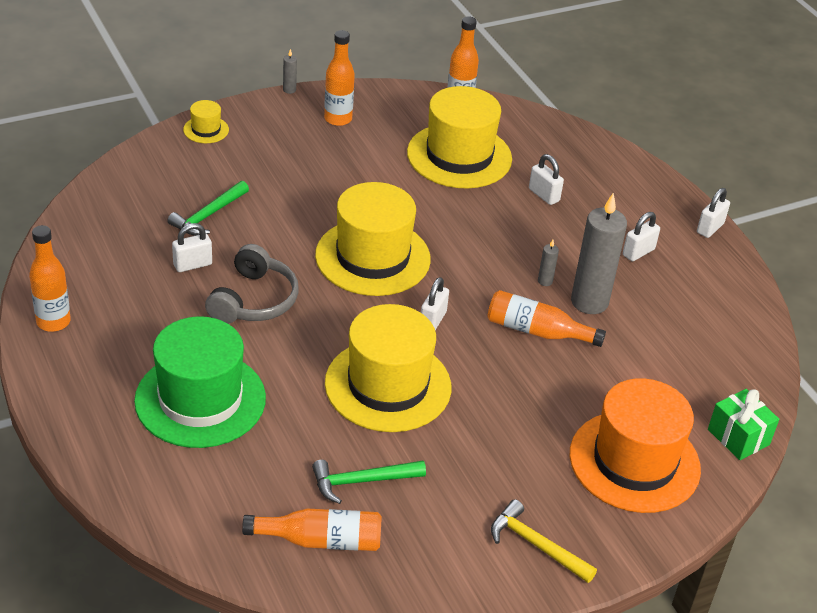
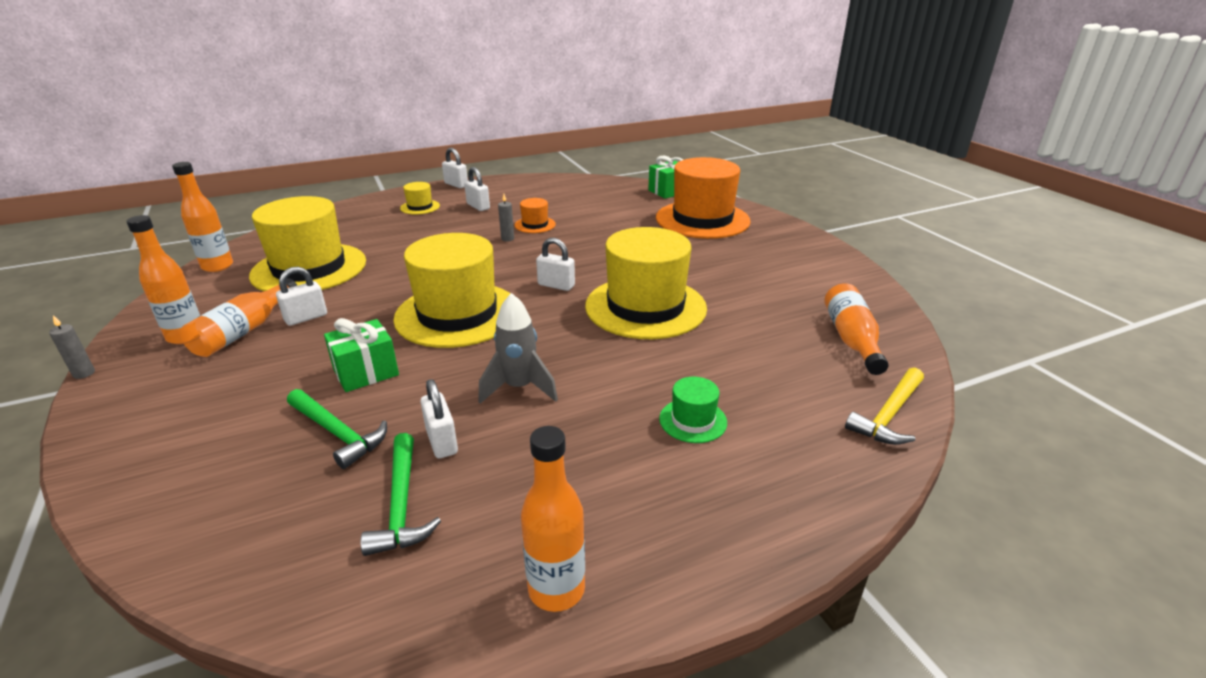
camera: 85 degrees left, 10 degrees down
(200, 399) = (693, 420): green hat -> green hat, size x0.43
(206, 130) = (120, 447): yellow hat -> yellow hat (420, 207)
(254, 300) = (519, 388): grey headphones -> grey rocket
(282, 217) = (366, 372): none -> green gift
(362, 481) = (770, 319): green hammer -> green hammer (401, 504)
(536, 545) = (798, 253): yellow hammer -> yellow hammer (888, 415)
(537, 331) = (569, 244): orange bottle -> orange bottle (244, 331)
(544, 195) = (391, 235): white padlock -> white padlock (306, 318)
(589, 302) = (535, 225): grey candle -> orange hat

